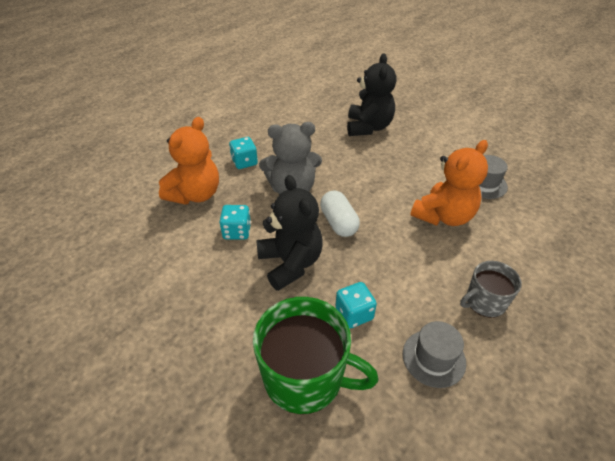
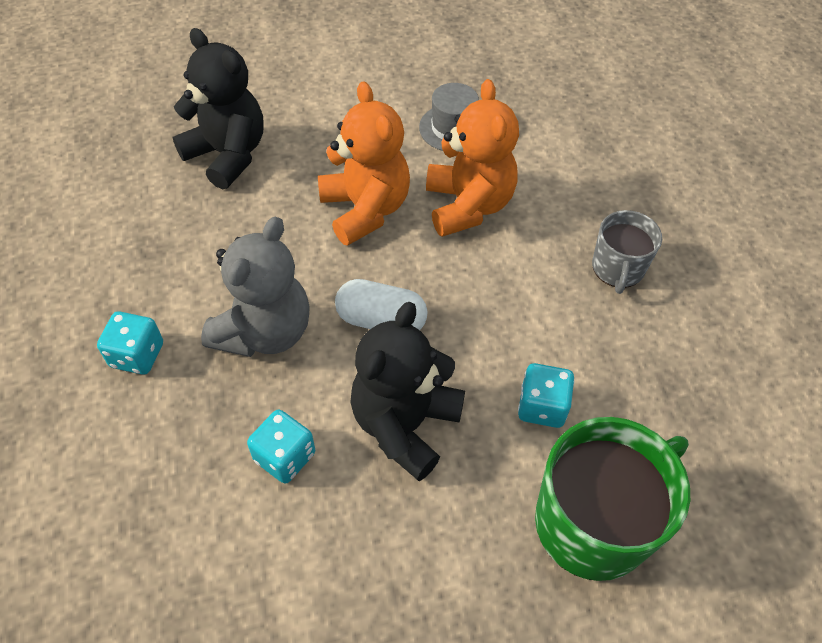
camera: 55 degrees left, 10 degrees up
(195, 194) = (144, 470): orange teddy bear -> orange teddy bear (365, 210)
(290, 263) = (405, 425): black teddy bear -> black teddy bear turned 75 degrees counterclockwise
(433, 358) = (654, 371): grey hat -> none

